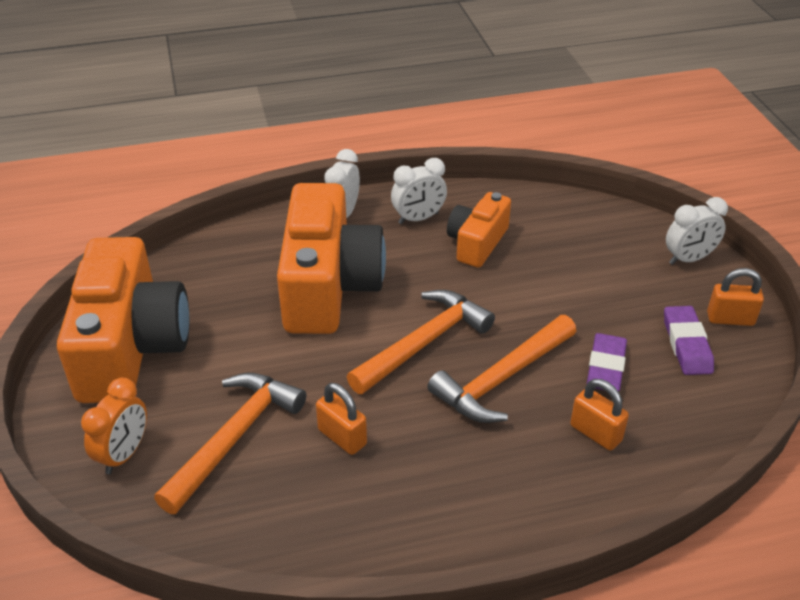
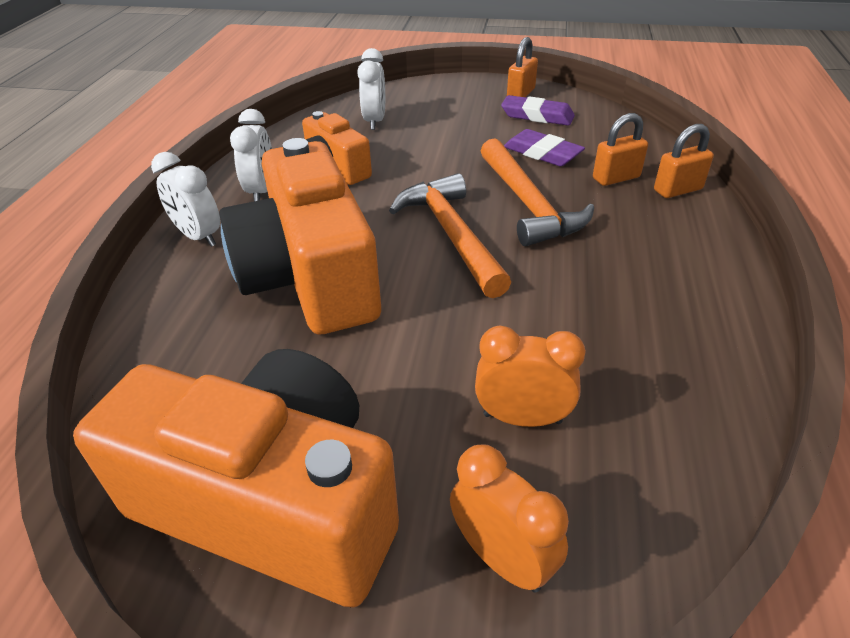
camera: 65 degrees left, 0 degrees up
(234, 437) = (522, 418): orange hammer -> orange clock
(328, 286) = (311, 276): orange camera -> orange camera turned 135 degrees counterclockwise
(342, 437) = (560, 323): orange padlock -> orange padlock (677, 190)
(688, 259) = (443, 89): white clock -> white clock (375, 121)

